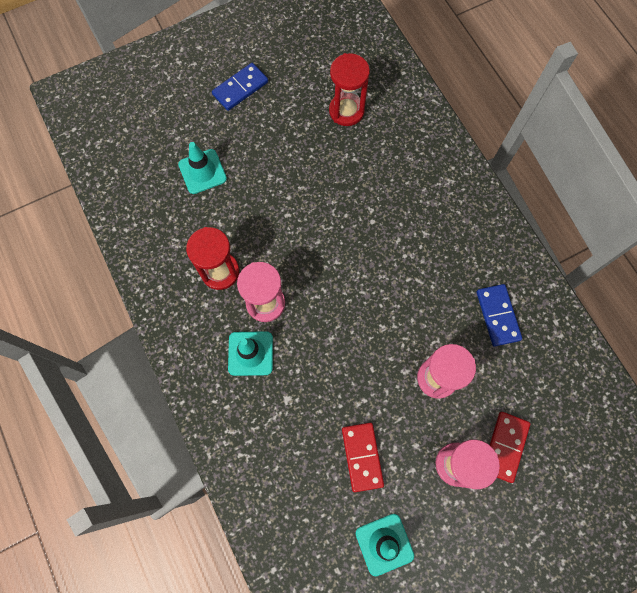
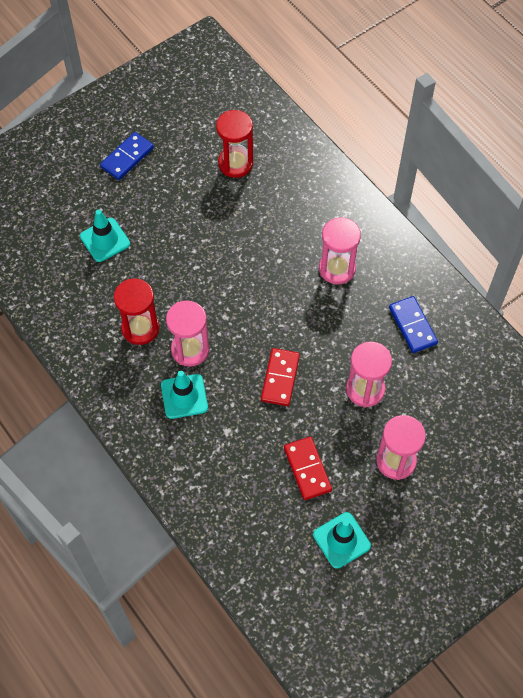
camera: 10 degrees left, 10 degrees down
(429, 240) = (337, 269): none -> pink hourglass
(505, 446) = (438, 438): red domino -> red domino (280, 378)

